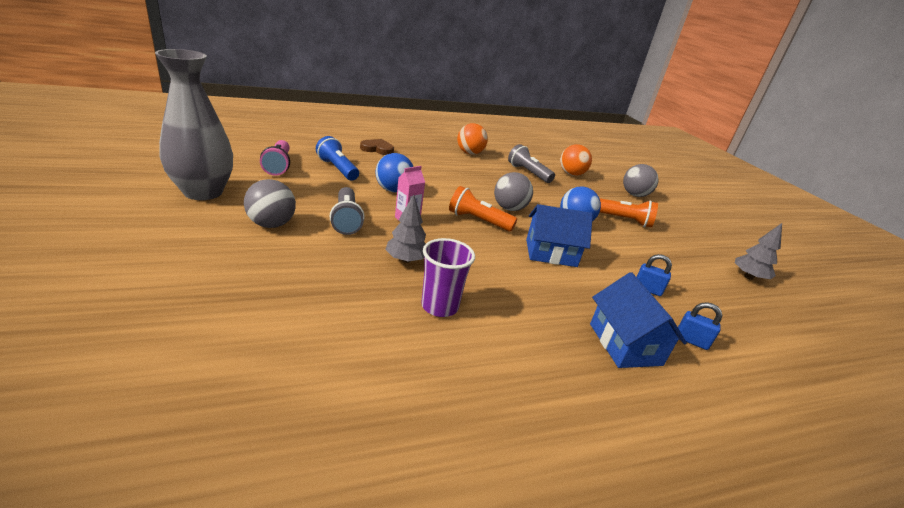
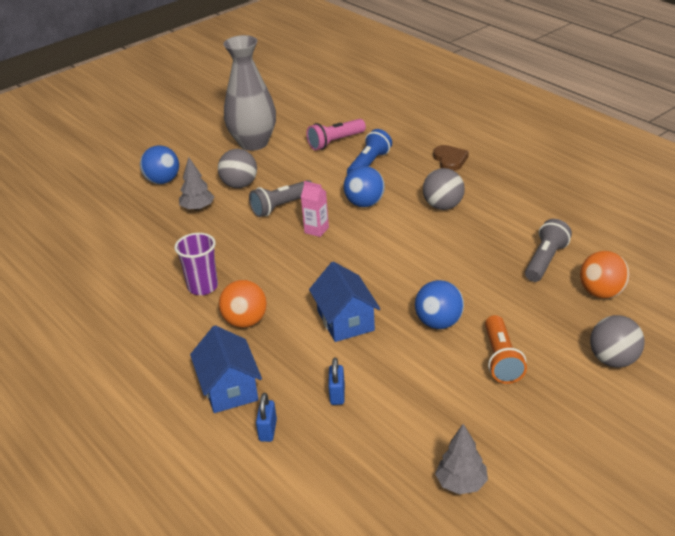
camera: 75 degrees right, 5 degrees up
(172, 263) = (162, 181): none -> blue ball
(406, 260) = (250, 253): grey tree -> grey tree (198, 208)
(469, 153) = (540, 207): orange ball -> orange ball (245, 321)
(478, 220) = (361, 264): orange flashlight -> none
(509, 208) = (415, 274): grey ball -> grey ball (443, 206)
(625, 344) = (229, 388): blue house -> blue house turned 75 degrees counterclockwise

